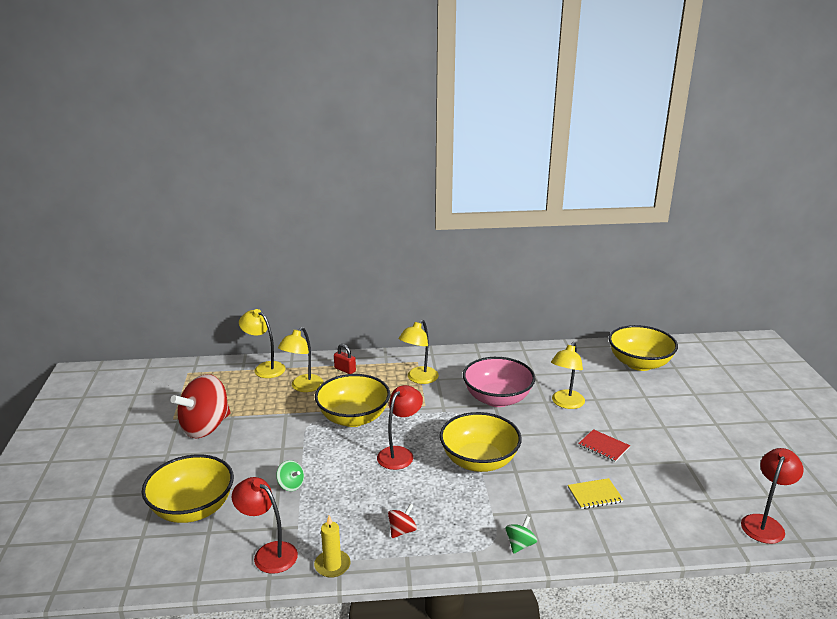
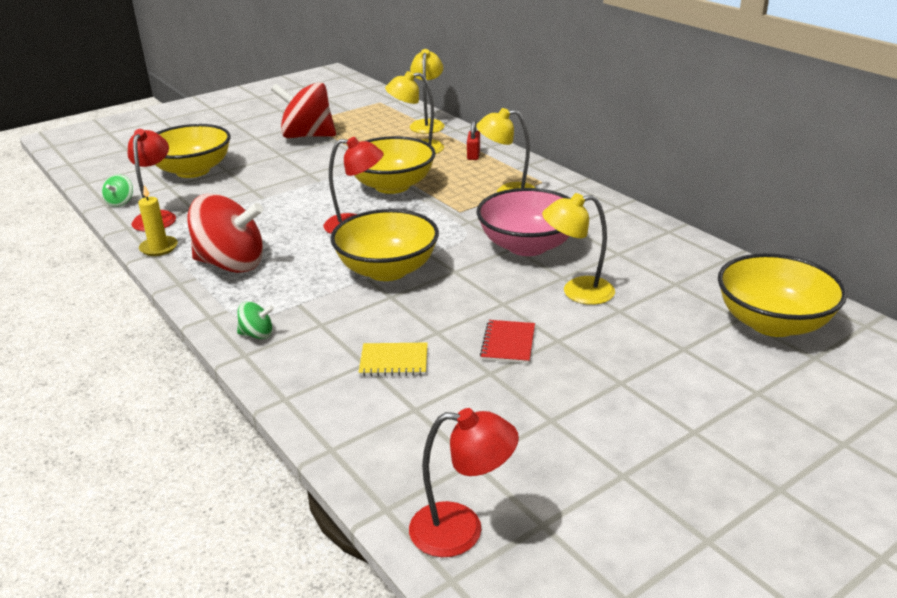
camera: 60 degrees right, 5 degrees up
(291, 485) = (257, 195): green spinning top -> green spinning top (120, 202)
(402, 531) = (231, 264): red spinning top -> red spinning top, size x2.32
(595, 495) = (394, 361): yellow notebook -> yellow notebook turned 45 degrees counterclockwise

